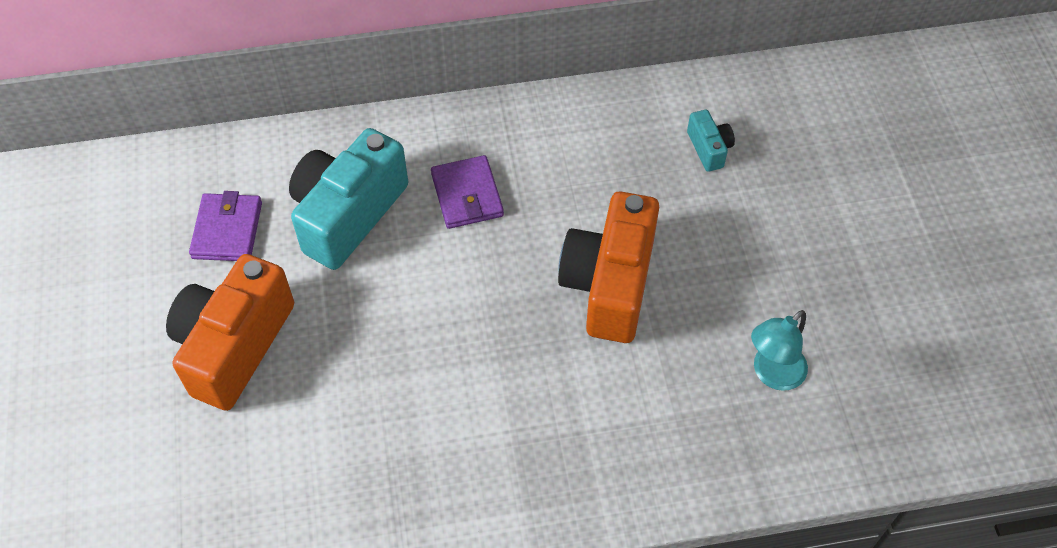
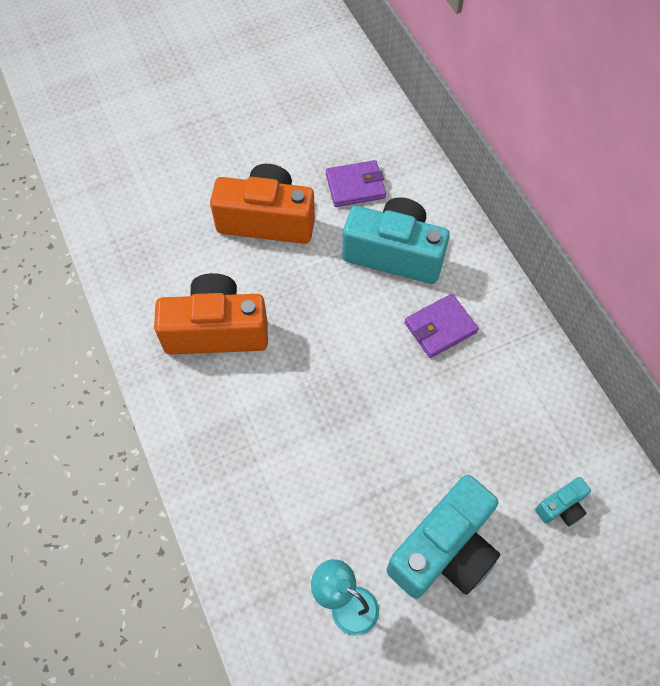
camera: 75 degrees right, 5 degrees up
(609, 284) = (393, 453): orange camera -> orange camera (216, 330)
(731, 264) = (444, 550): none -> turquoise camera

